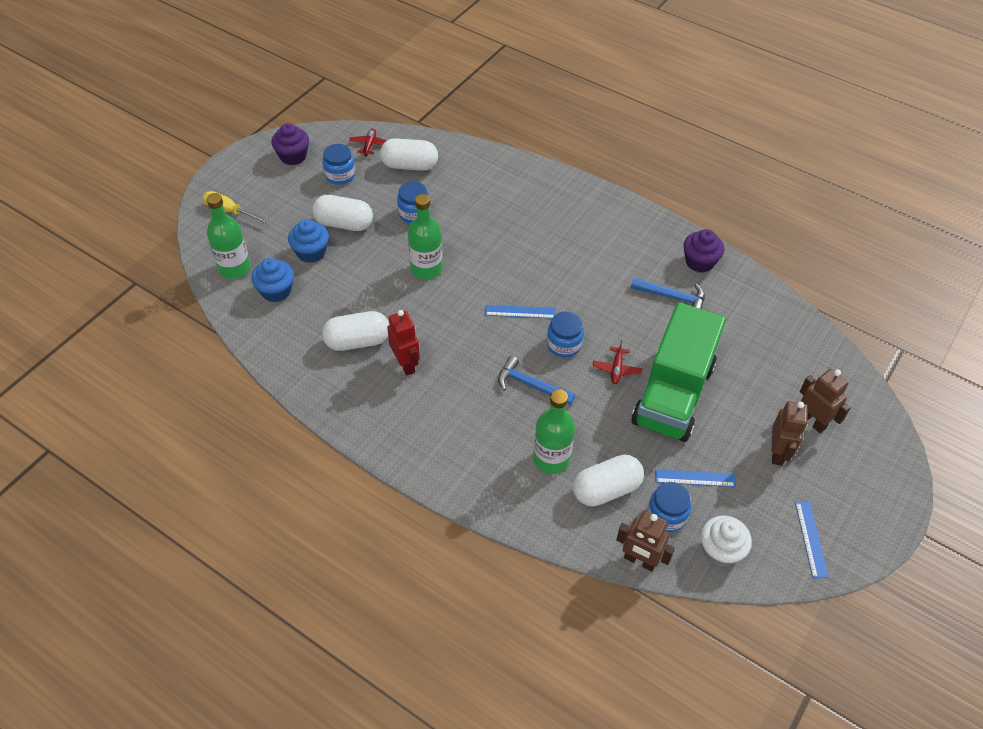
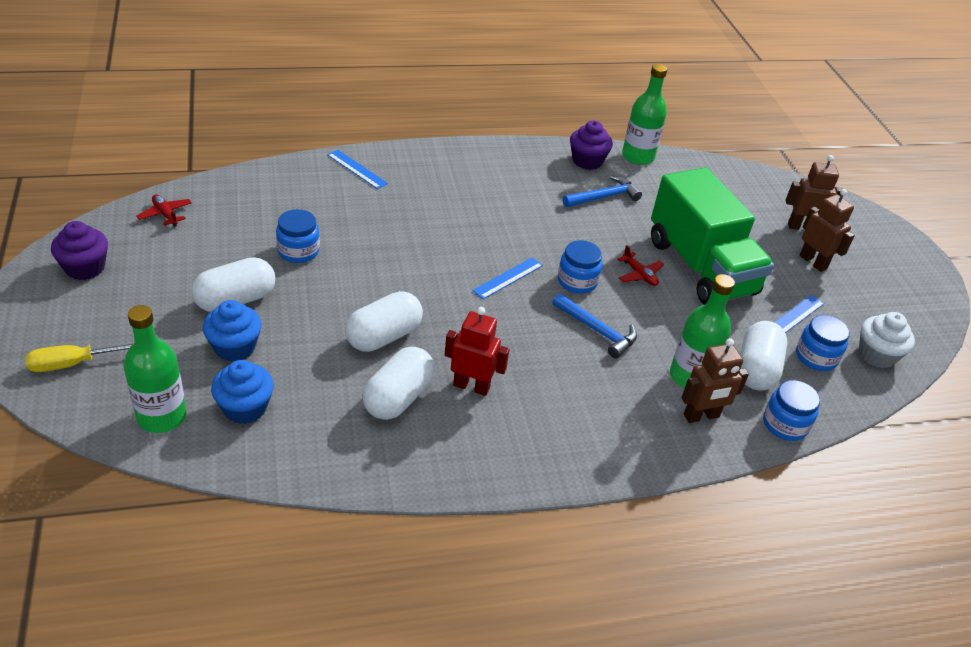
camera: 50 degrees left, 10 degrees down
(340, 175) = (169, 258): blue jar -> blue jar (785, 424)
(409, 165) = (236, 212): white capsule -> white capsule (384, 336)
(426, 269) = (377, 292): green bottle -> green bottle (638, 157)
(531, 385) = (597, 330): blue hammer -> blue hammer turned 120 degrees counterclockwise
(639, 561) = (846, 404): brown robot -> brown robot (701, 416)
(811, 539) = (907, 305): blue ruler -> blue ruler (357, 169)

